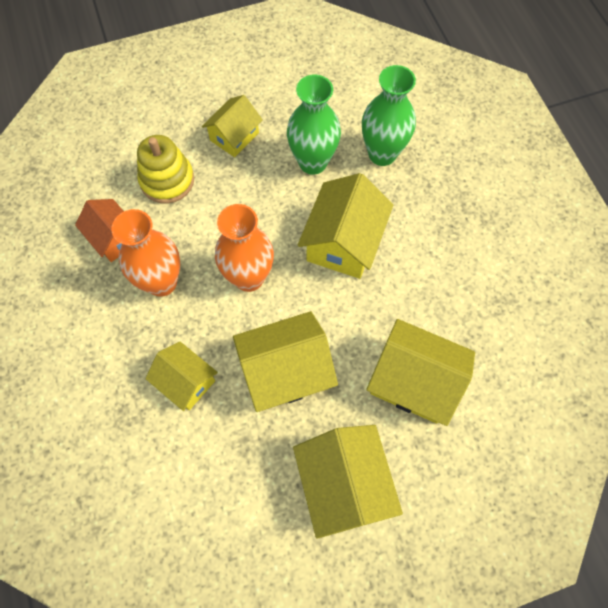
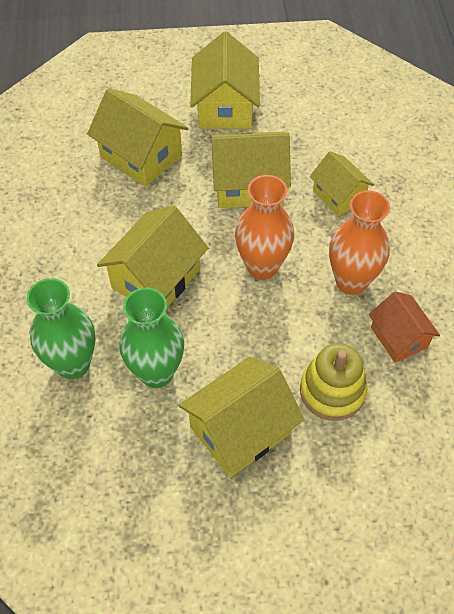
camera: 165 degrees left, 10 degrees down
(234, 136) = (240, 430): yellow house -> yellow house, size x1.60

